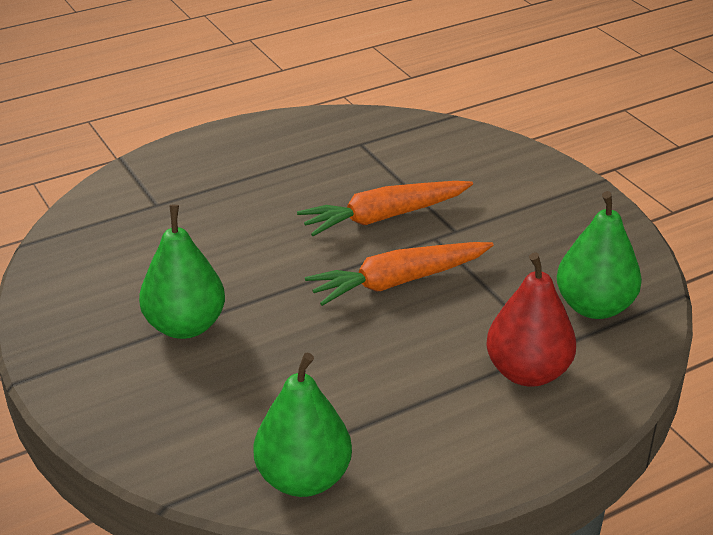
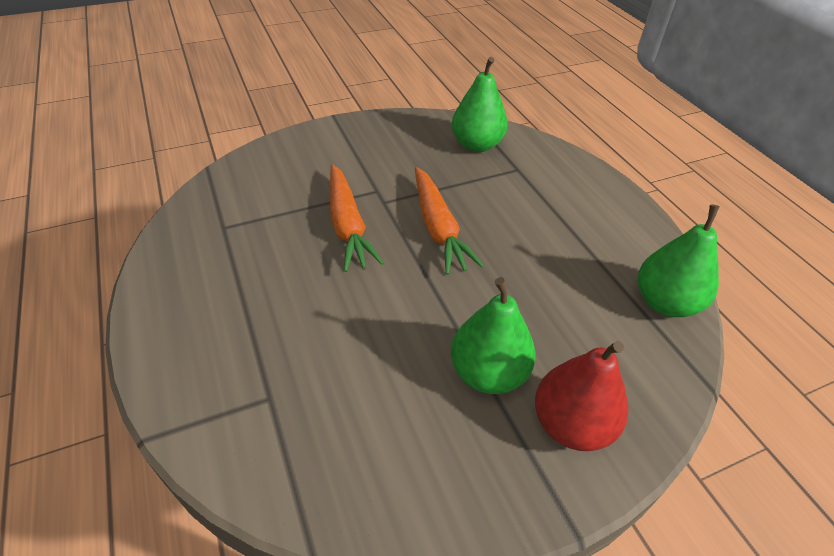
camera: 85 degrees left, 10 degrees up
(527, 372) = (542, 182): red pear -> red pear (571, 424)

